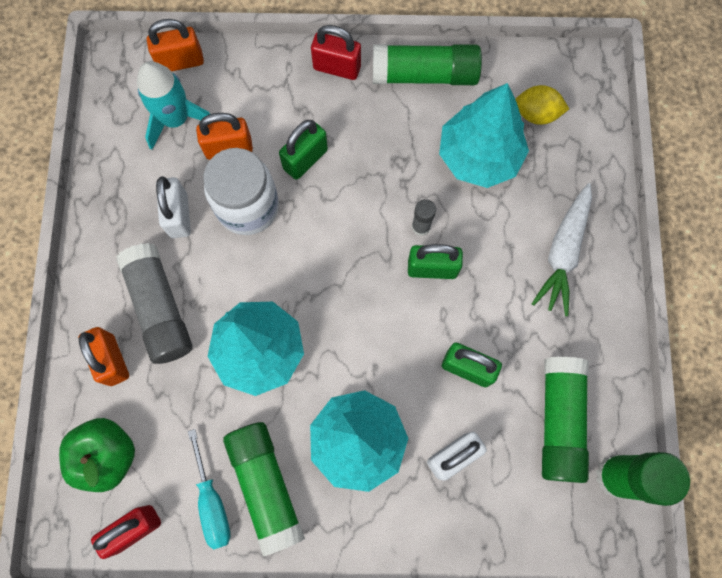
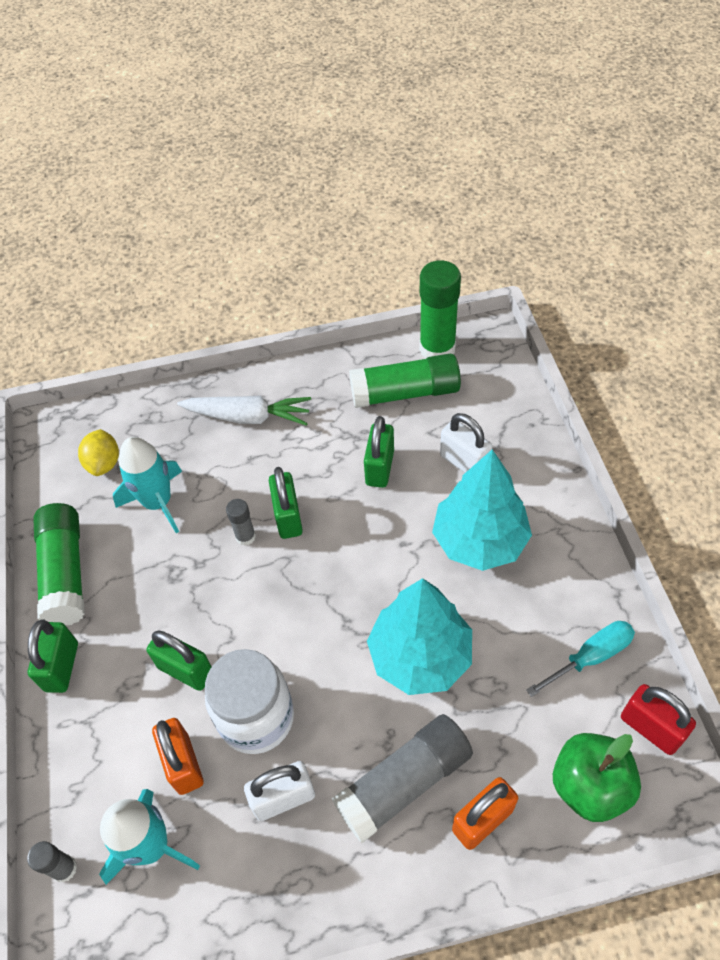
camera: 100 degrees left, 20 degrees down
(180, 61) = (64, 868): orange padlock -> grey glue stick
(266, 485) = (553, 610): green glue stick -> none
(337, 67) = (62, 667): red padlock -> green padlock
(479, 156) = (158, 502): turquoise tree -> turquoise rocket

